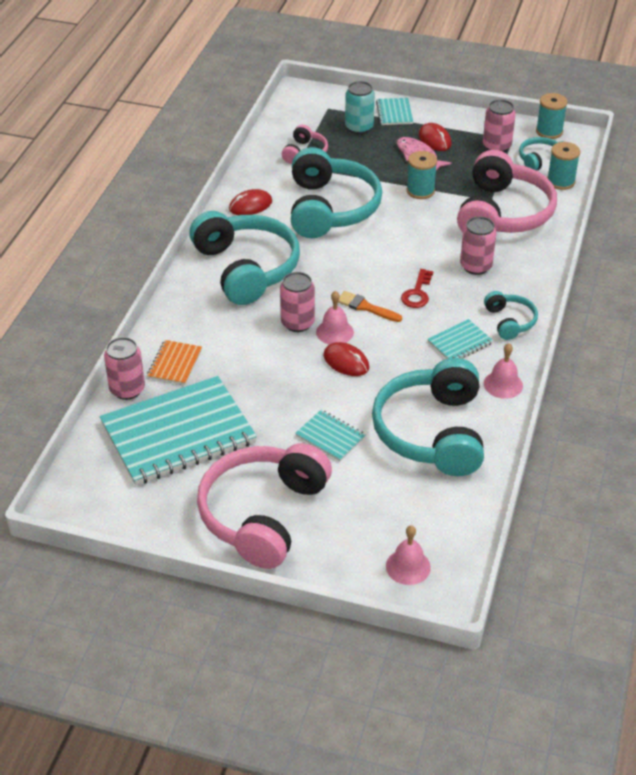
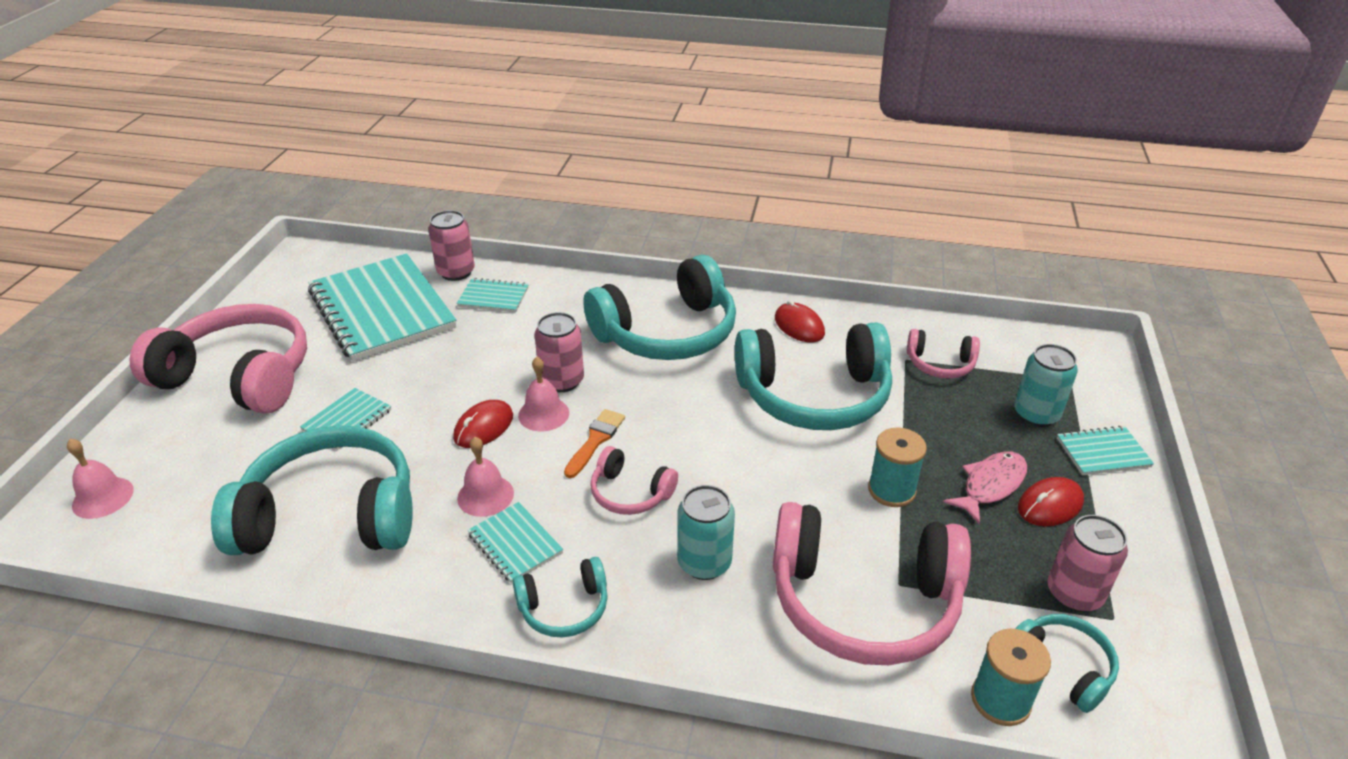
camera: 85 degrees right, 5 degrees down
(175, 364) = (493, 297): orange notebook -> turquoise notebook
(417, 293) = (630, 493): red key -> pink headphones
(475, 266) = (704, 562): pink can -> turquoise can
(503, 384) = (414, 597): pink bell -> pink bell (485, 495)
(549, 131) = (1176, 685): turquoise spool -> none

